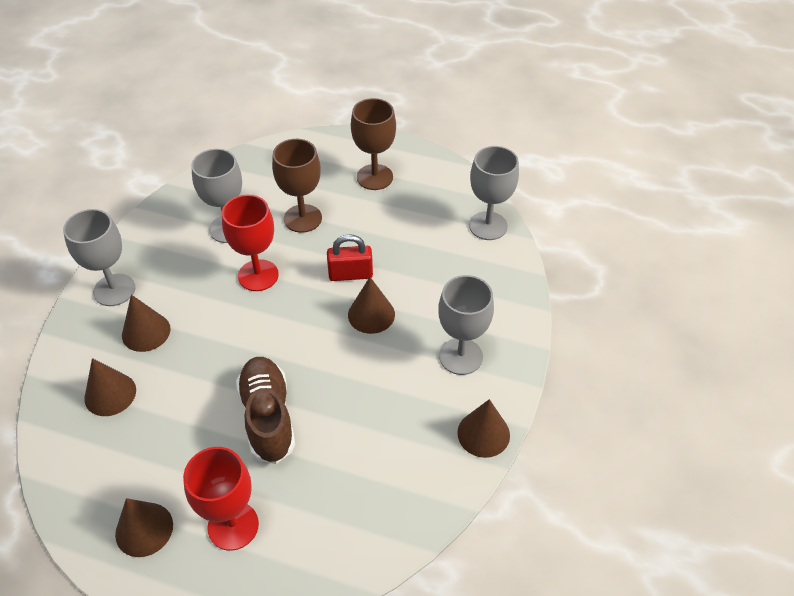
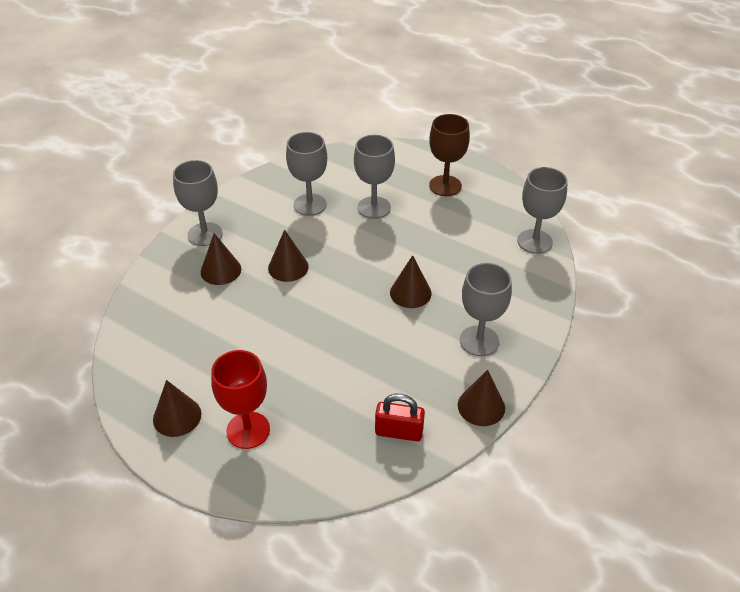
camera: 15 degrees right, 5 degrees down
(110, 394) = (179, 311): brown cone -> brown cone (288, 267)
(258, 275) = (324, 245): red goblet -> none
(268, 417) = (300, 354): brown shoe -> none
(302, 218) = (374, 207): brown goblet -> grey goblet
(350, 274) = (402, 258): red padlock -> red padlock (399, 432)

